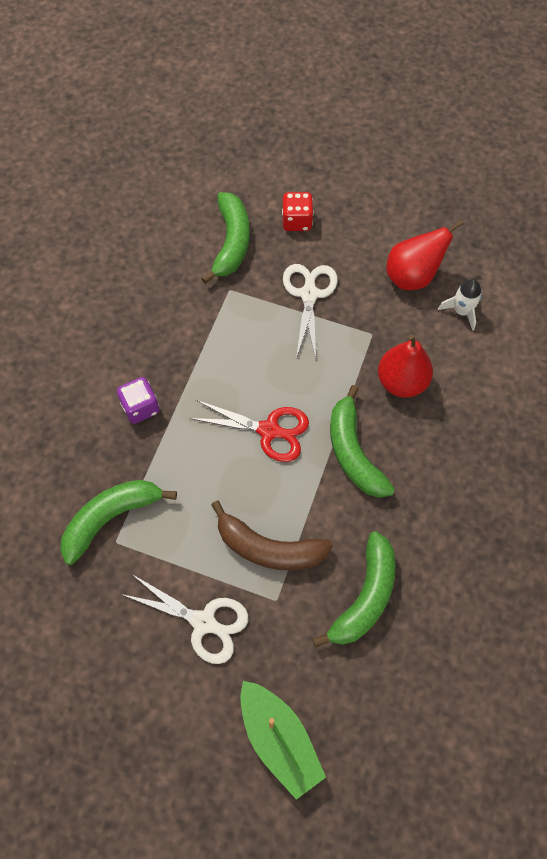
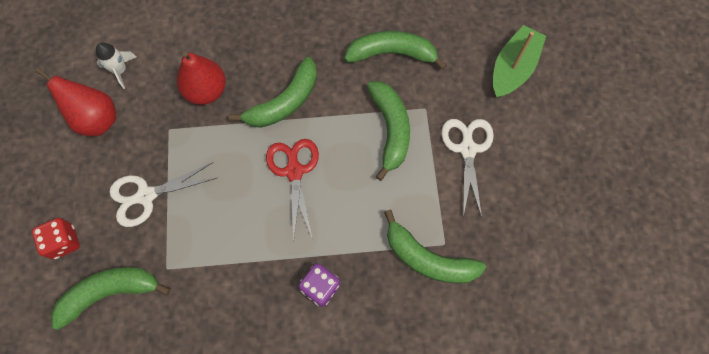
camera: 115 degrees left, 5 degrees up
(268, 548) = (390, 129): brown banana -> green banana

